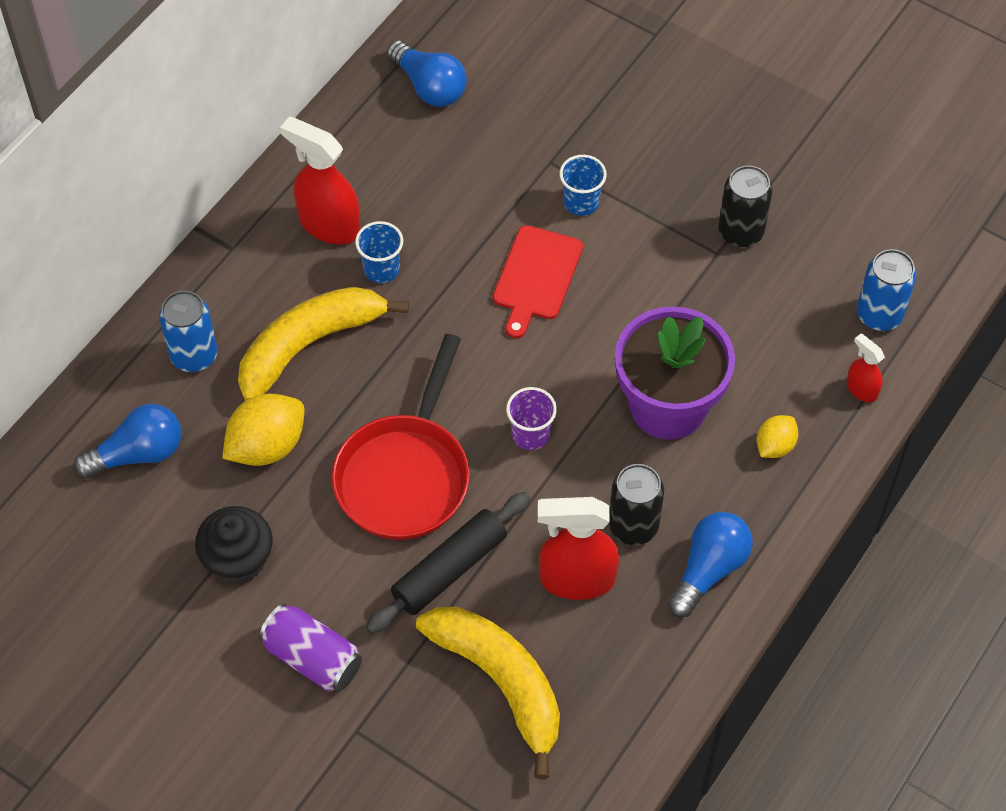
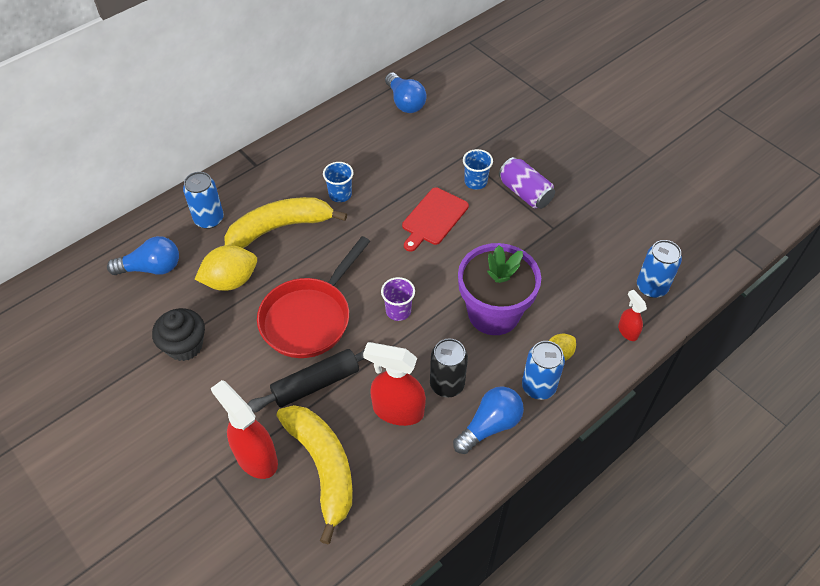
camera: 15 degrees right, 5 degrees down
(312, 658) = (206, 420): purple can -> purple can (525, 193)
(328, 225) = (318, 164): red spray bottle -> red spray bottle (256, 457)
(740, 232) = (572, 219): black can -> none
(760, 499) = (538, 386): none -> blue can

